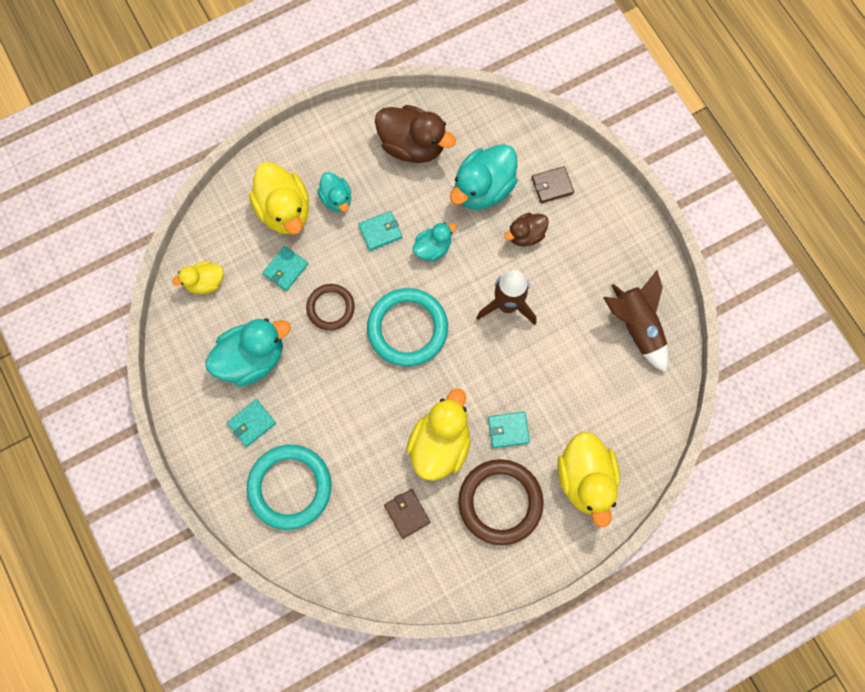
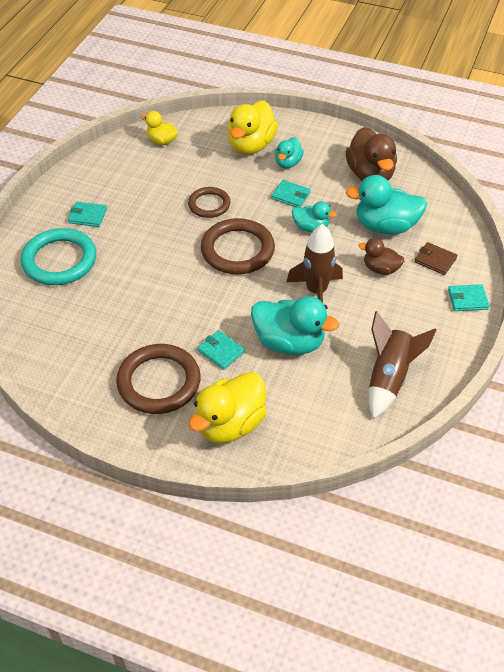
camera: 50 degrees right, 25 degrees down
(252, 358) = (133, 190): turquoise duck -> turquoise duck (289, 342)
(285, 269) = (212, 169): turquoise wallet -> turquoise wallet (467, 299)
(407, 328) = (237, 250): turquoise ring -> brown ring
(407, 513) = (98, 333): brown wallet -> none
(440, 444) = (170, 319): yellow duck -> none

